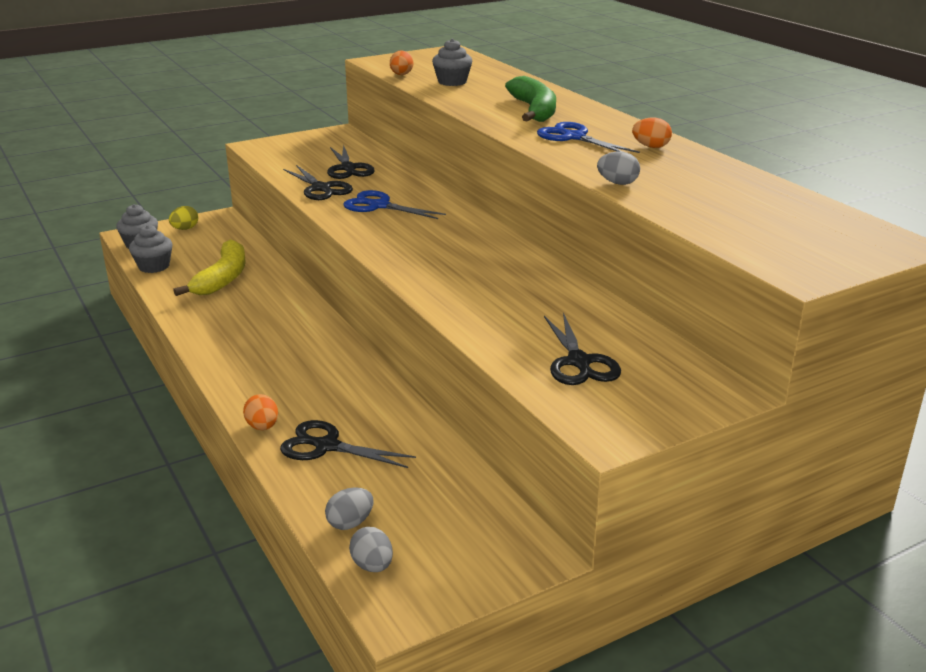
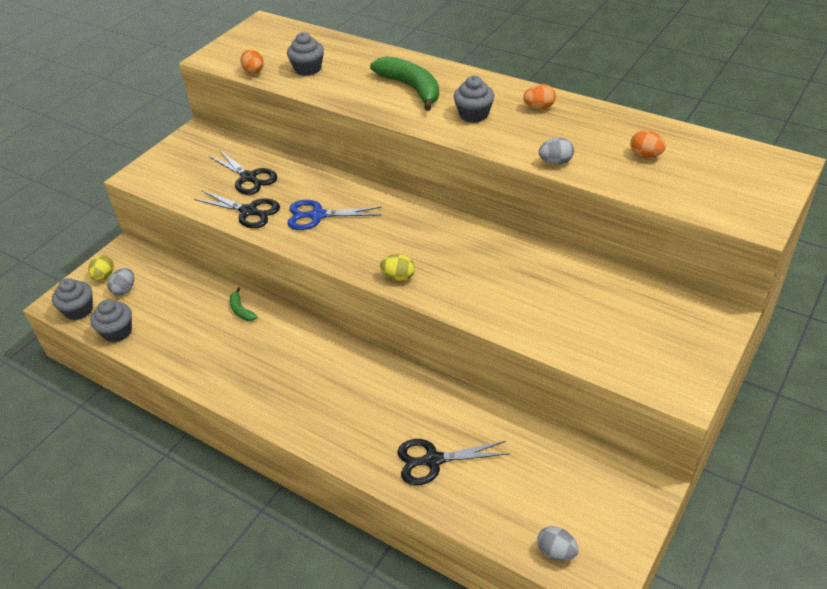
camera: 25 degrees left, 15 degrees up
(223, 278) = (193, 321): yellow banana -> none
(262, 427) = (369, 464): orange egg -> orange egg (645, 155)
(272, 283) = (241, 310): none -> green banana
(350, 523) = (510, 523): grey egg -> grey egg (124, 290)
(404, 264) = (398, 277): none -> yellow egg
(574, 137) = (474, 114): blue scissors -> grey cupcake
(579, 362) = (609, 330): black scissors -> none

